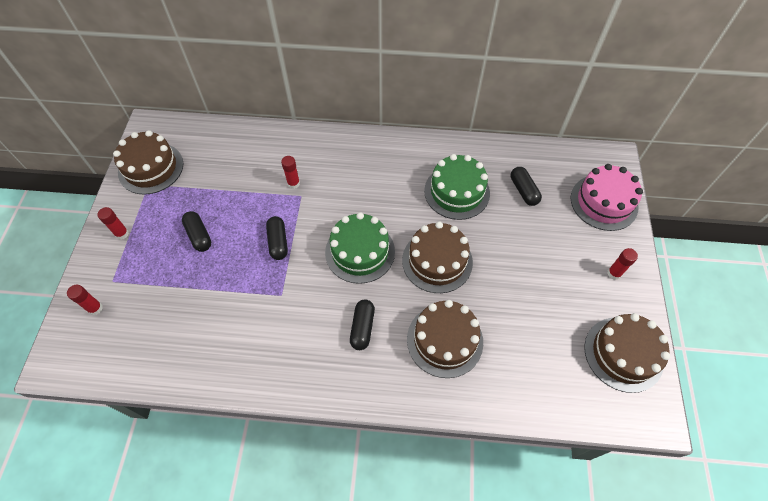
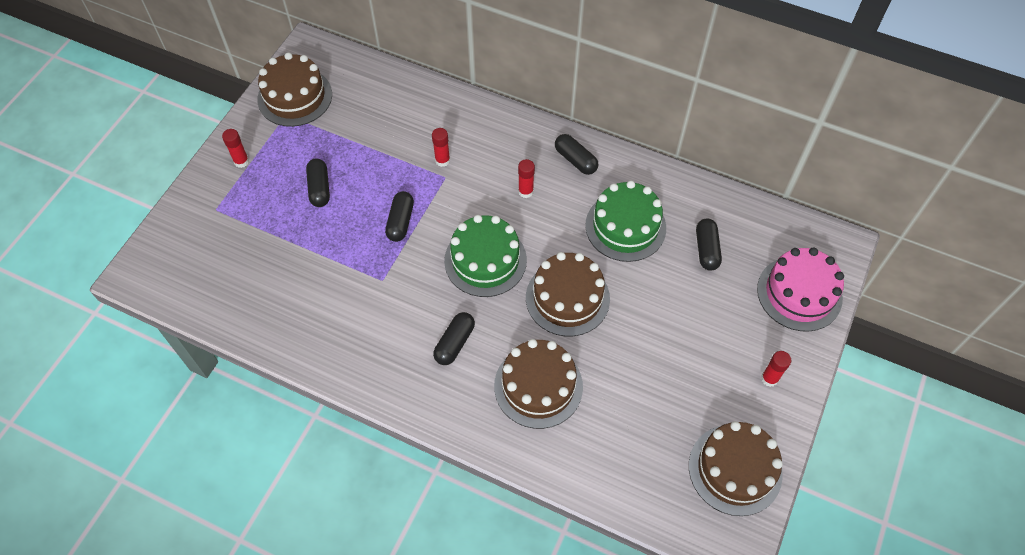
camera: 20 degrees right, 0 degrees up
(95, 308) = (190, 232): red glue stick -> red glue stick (525, 191)
(397, 153) = (575, 160): none -> black capsule

